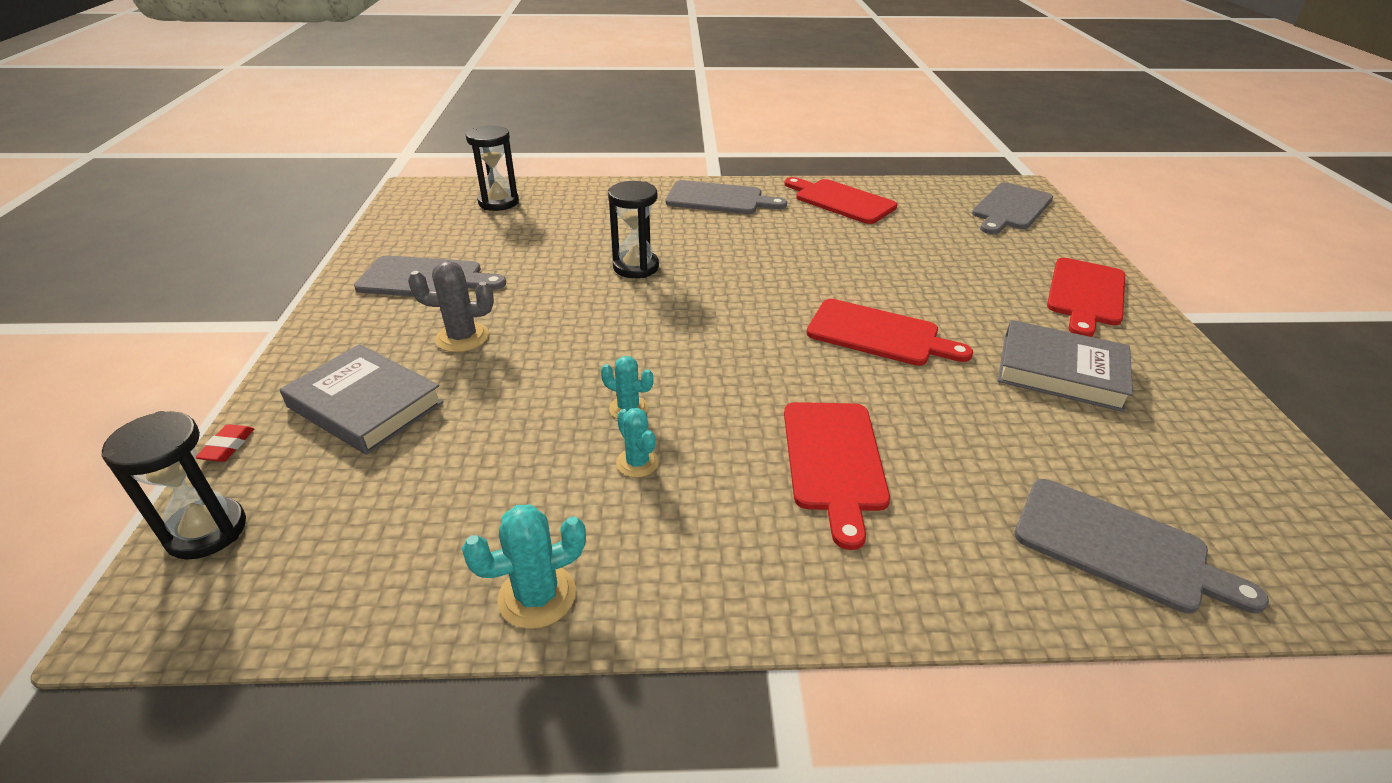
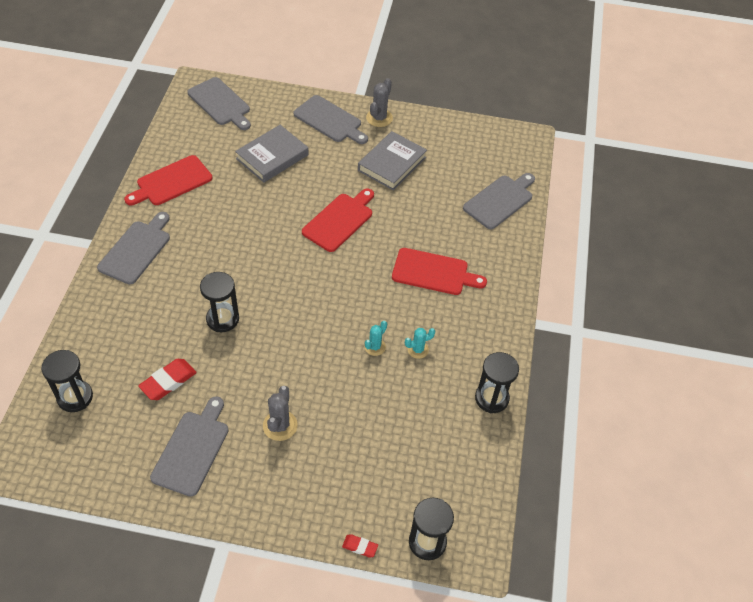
camera: 80 degrees left, 15 degrees up
(365, 405) = (338, 477): grey book -> grey book (272, 157)
(527, 248) = (168, 381): none -> red eraser
(537, 596) = (491, 398): turquoise cactus -> black hourglass
(1086, 294) = (330, 120): red cutting board -> grey cutting board
(1155, 342) = (379, 118): none -> grey cactus

